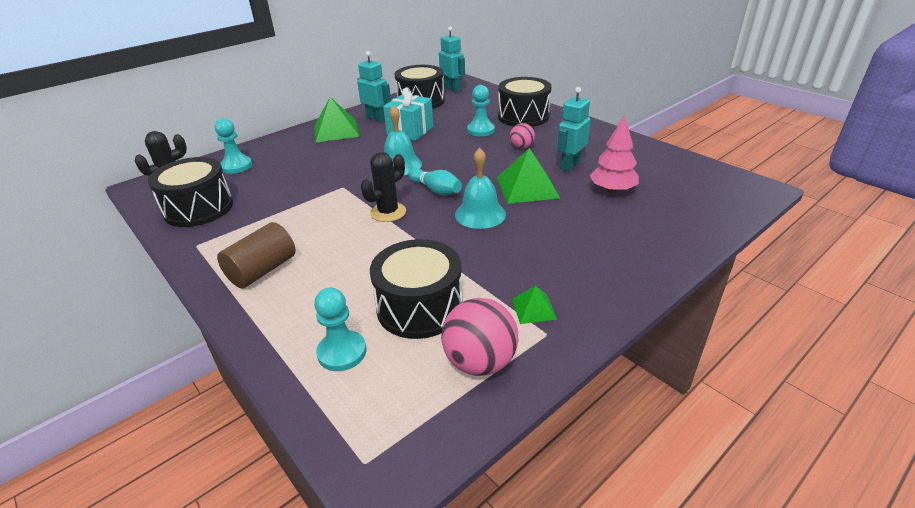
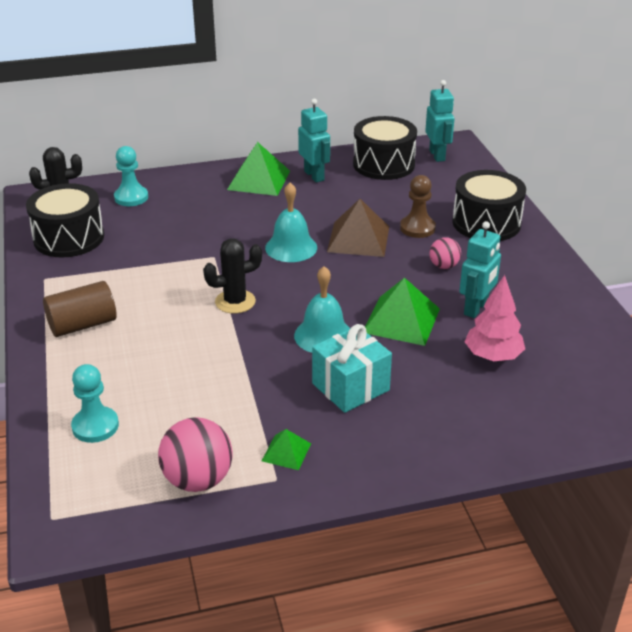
camera: 25 degrees right, 0 degrees up
(410, 131) = (337, 204): turquoise gift -> turquoise gift (350, 387)
(419, 307) = (187, 411): black drum -> none
(436, 190) = (303, 291): turquoise bowling pin -> none
(446, 147) = (358, 239): none -> brown pyramid
(481, 130) = (417, 228): turquoise pawn -> brown pawn
(570, 165) = (476, 308): turquoise robot -> turquoise robot turned 150 degrees clockwise

